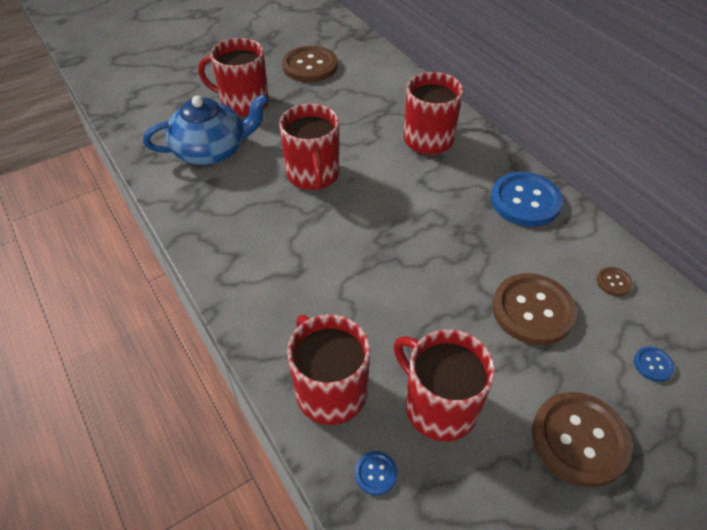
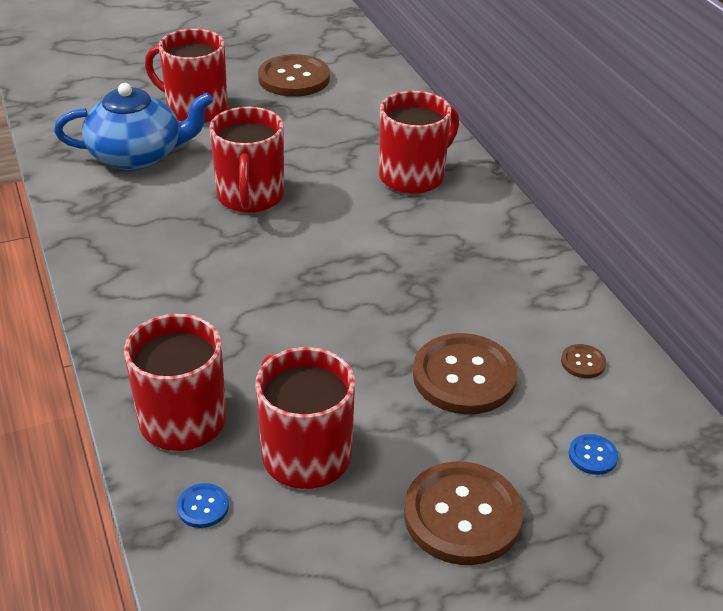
camera: 10 degrees right, 10 degrees down
(525, 201) = (507, 260): blue button -> none

